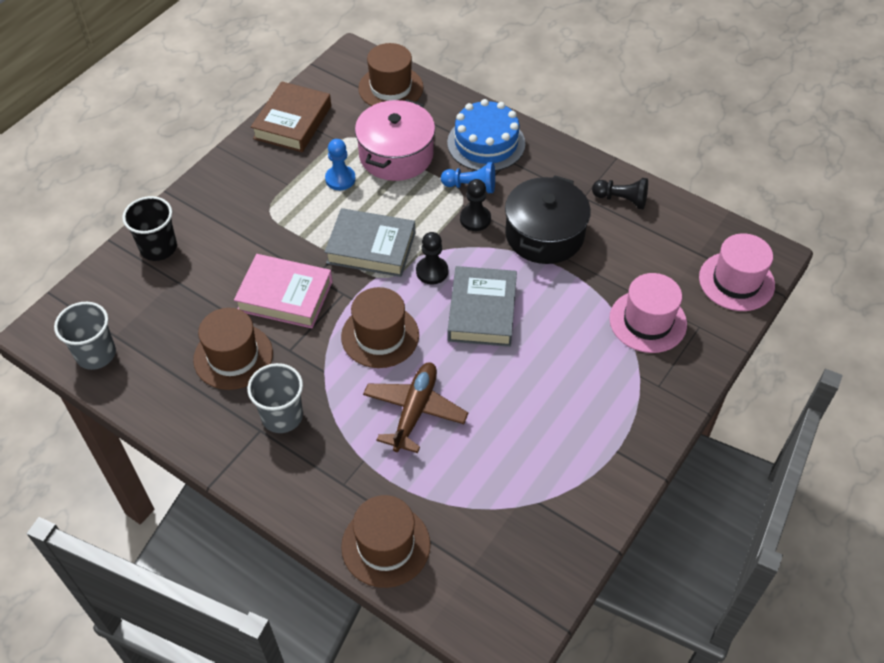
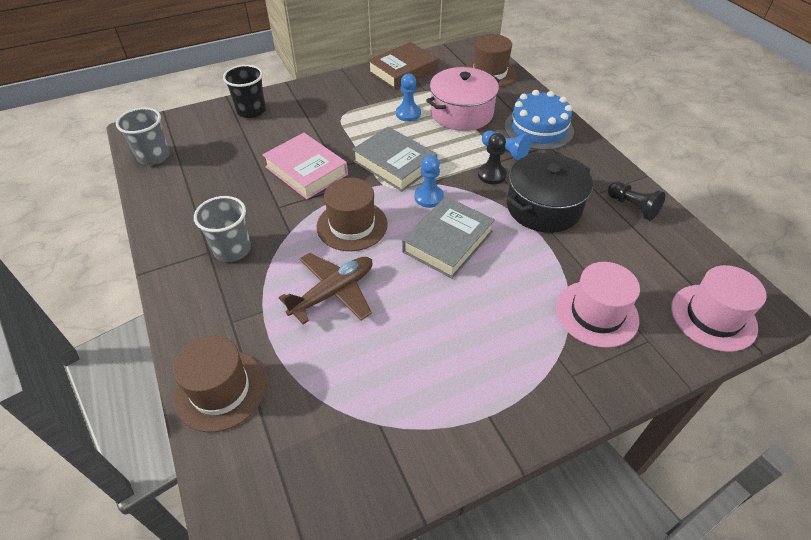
camera: 30 degrees right, 5 degrees down
(233, 356) = (236, 194): brown hat -> none
(432, 271) = (429, 197): black pawn -> blue pawn

